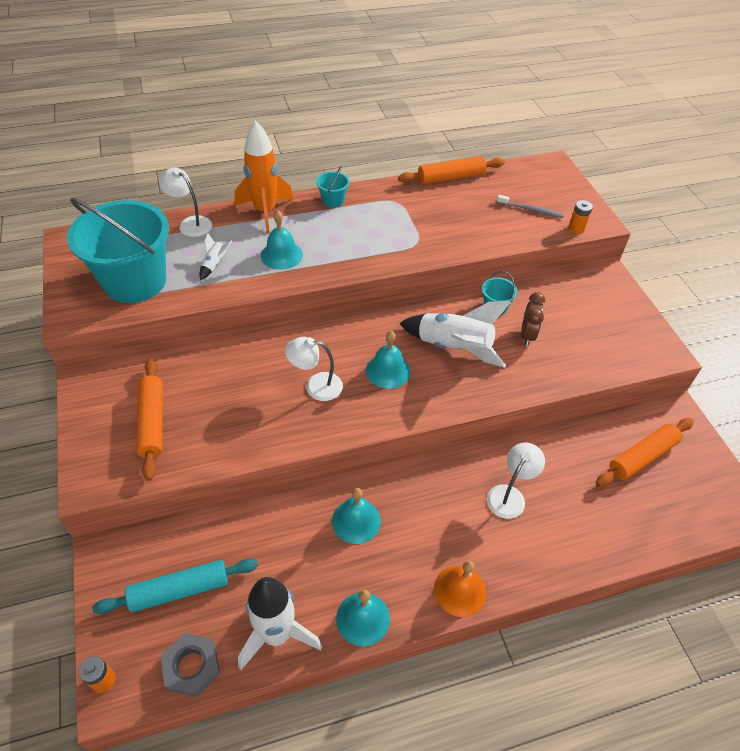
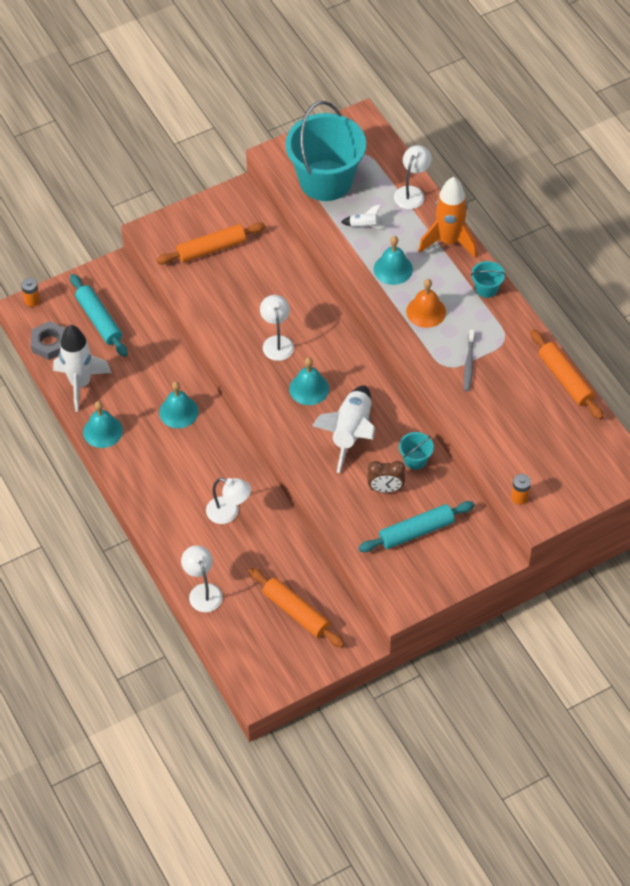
camera: 80 degrees right, 5 degrees up
(459, 590) = (137, 487): orange bell -> orange bell (426, 311)
(531, 210) = (536, 456): grey toothbrush -> grey toothbrush (469, 364)
(579, 323) = (416, 531): none -> turquoise rolling pin
(616, 543) = (203, 591): none -> white lamp

